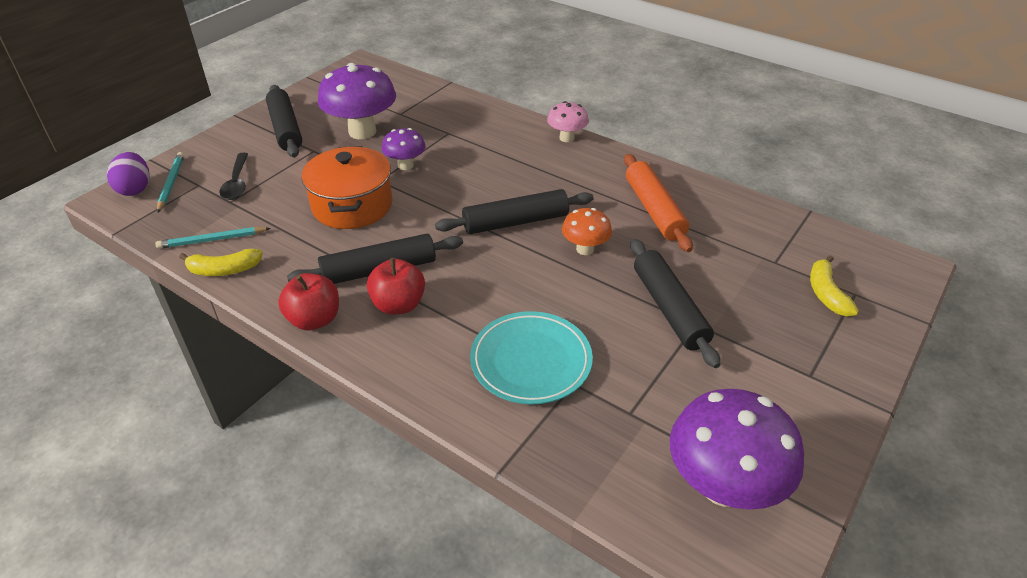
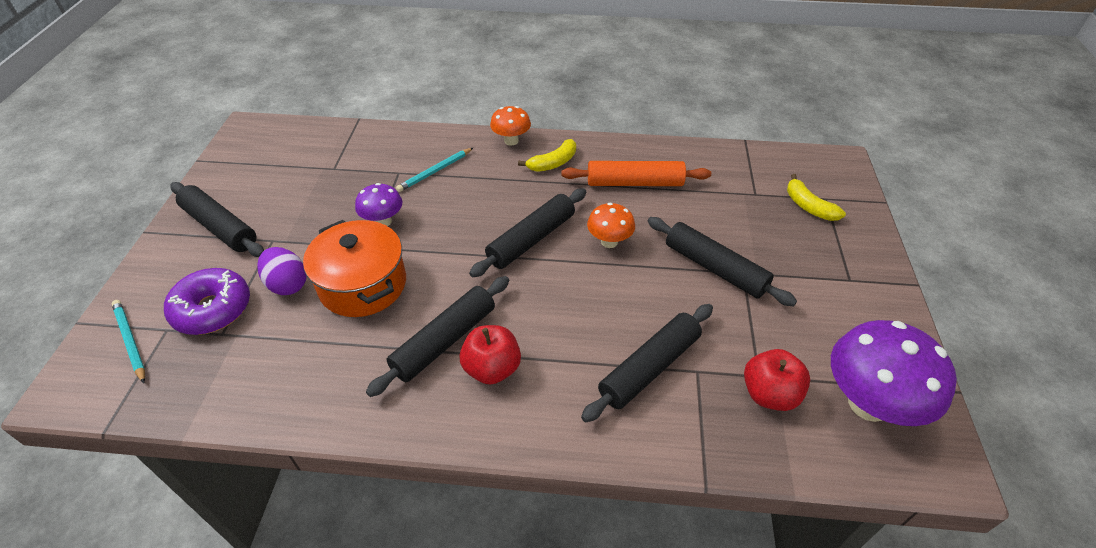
camera: 30 degrees left, 5 degrees up
(135, 189) = (87, 366): purple egg -> purple egg (288, 284)
(212, 240) = (237, 386): turquoise pencil -> turquoise pencil (435, 171)
(224, 270) = (279, 414): yellow banana -> yellow banana (553, 163)
(237, 183) = (213, 309): black spoon -> purple donut
(314, 319) = (422, 423): red apple -> red apple (769, 394)
(362, 132) = (309, 201): purple mushroom -> none
(531, 361) = (649, 368): turquoise plate -> black rolling pin
(566, 138) = (511, 141): pink mushroom -> orange mushroom
(654, 210) = (634, 183): orange rolling pin -> orange rolling pin turned 45 degrees counterclockwise

